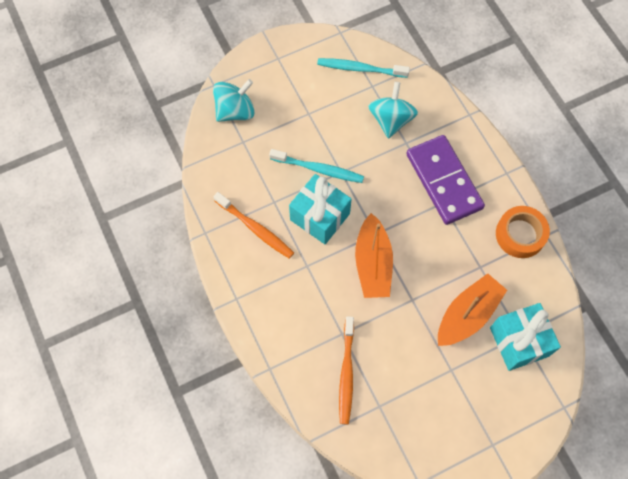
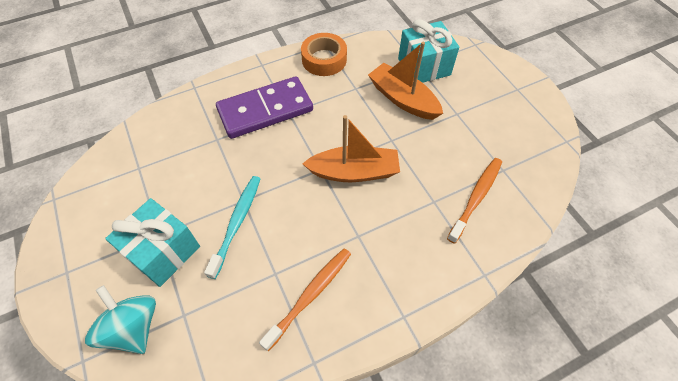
camera: 90 degrees left, 10 degrees down
(320, 217) = (298, 222): turquoise gift -> turquoise gift (163, 252)
(346, 373) = (476, 198): orange toothbrush -> orange toothbrush turned 60 degrees counterclockwise
(360, 69) = (112, 179): turquoise toothbrush -> none
(391, 120) = (186, 151): turquoise spinning top -> none

